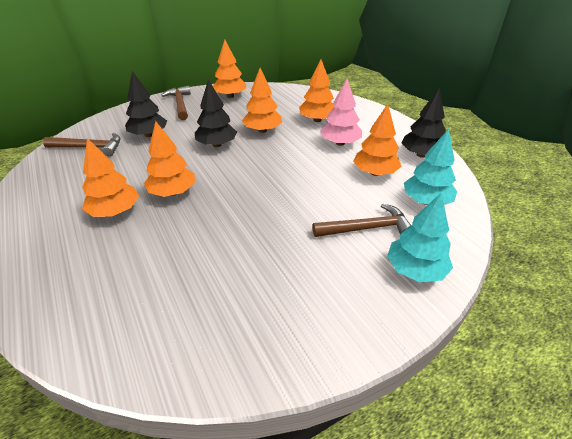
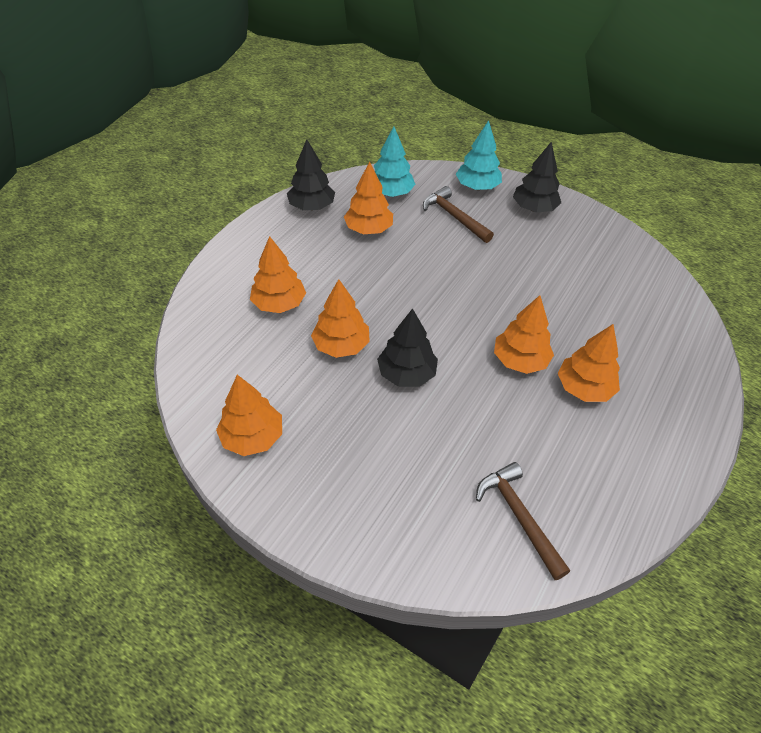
camera: 120 degrees left, 10 degrees up
(149, 135) = (437, 466): black tree -> black tree (534, 208)
(180, 104) = (321, 492): brown hammer -> none
(340, 143) = (326, 267): pink tree -> none

